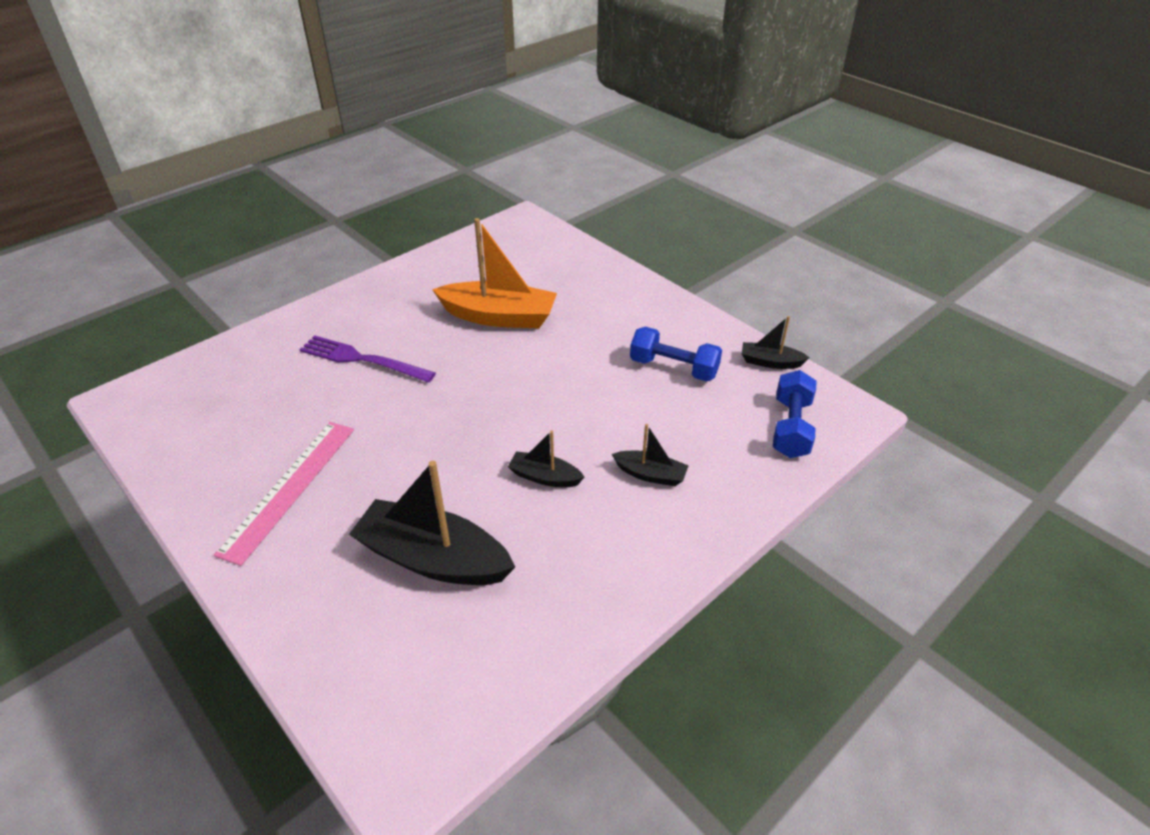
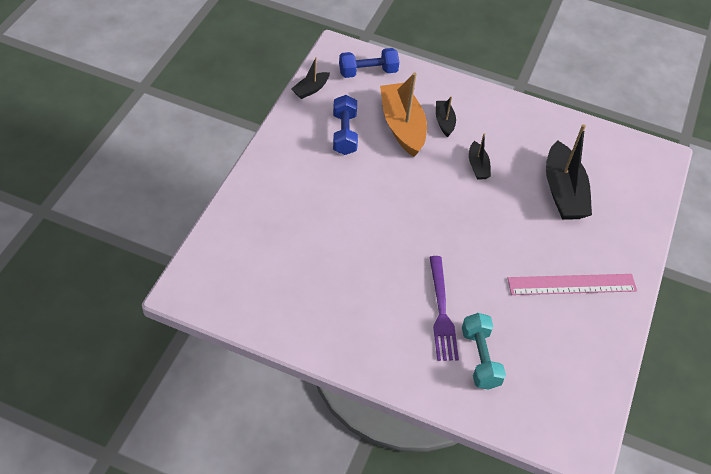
camera: 120 degrees left, 10 degrees up
(285, 367) = (480, 358): none -> turquoise dumbbell
(499, 317) = (343, 248): orange boat -> orange boat (402, 126)
(770, 362) = (310, 89): black boat -> black boat turned 60 degrees clockwise

